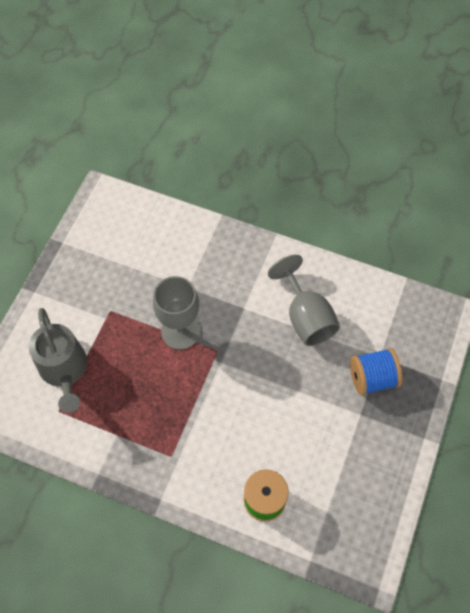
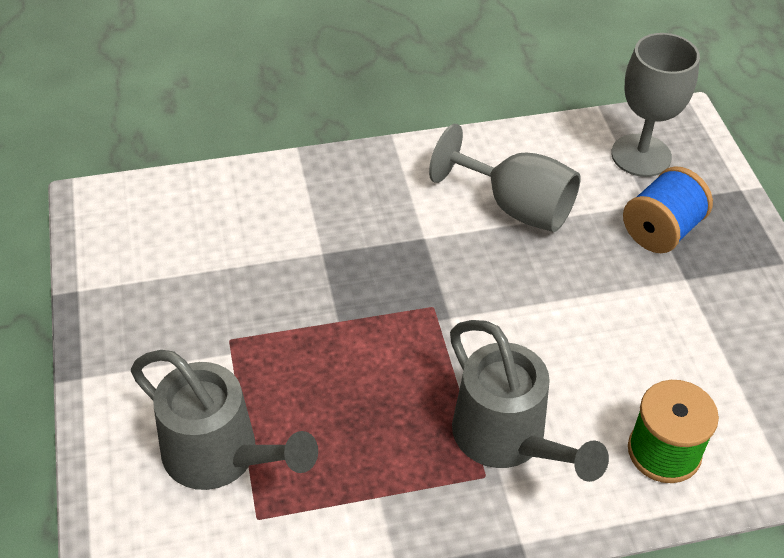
camera: 35 degrees left, 15 degrees down
(180, 331) = (359, 311): grey goblet -> grey goblet (641, 155)
(196, 445) = (508, 440): none -> grey watering can

